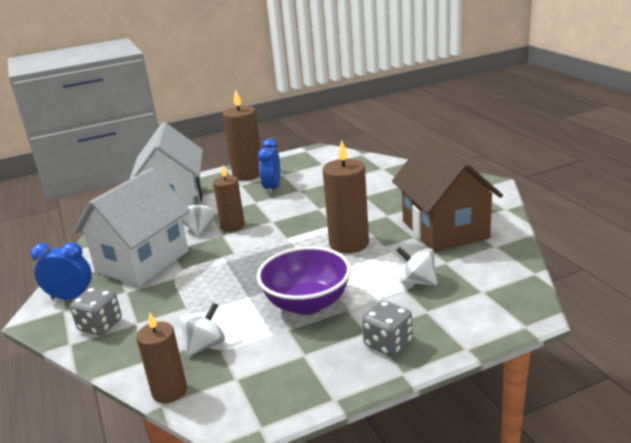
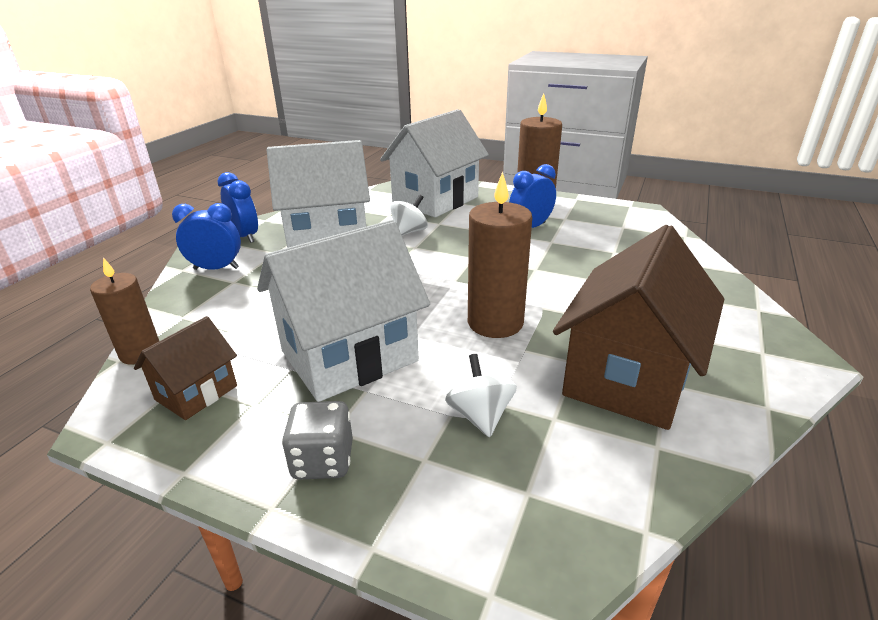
camera: 45 degrees right, 5 degrees up
(100, 325) = (216, 268): grey dice -> blue clock
(205, 345) = (225, 334): white spinning top -> none
(232, 226) = (436, 243): brown candle -> none
(259, 375) = (196, 393): none -> brown house
(307, 303) = (349, 356): purple bowl -> white house

